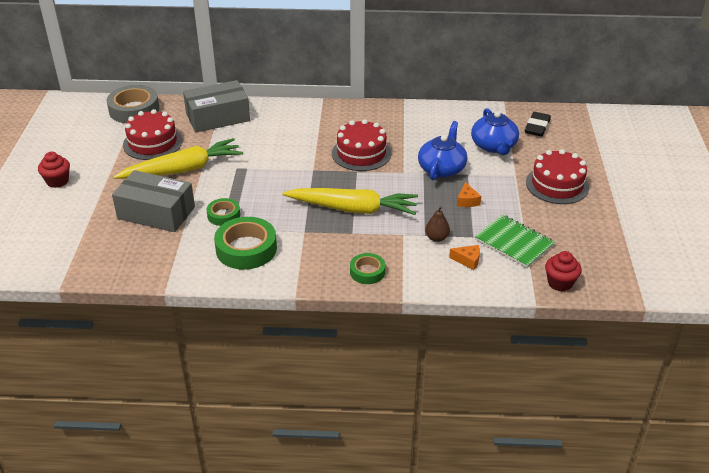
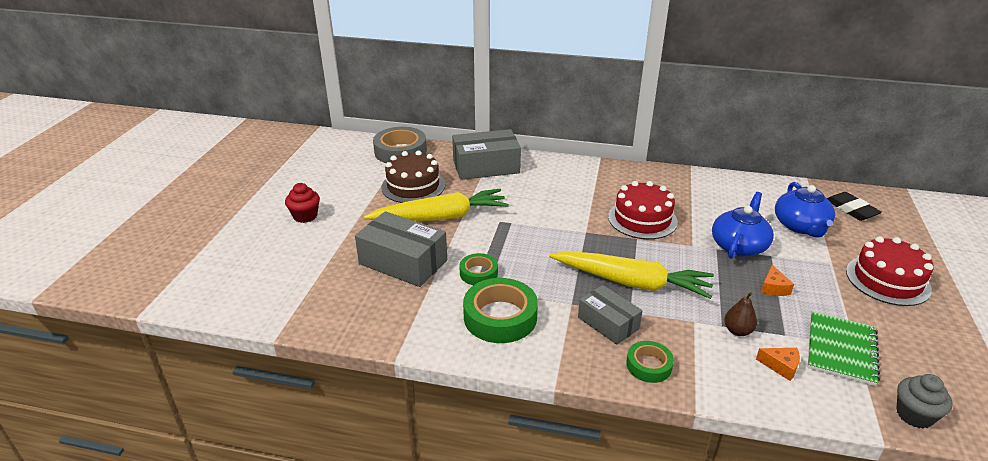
camera: 10 degrees right, 5 degrees down
(152, 143) = (413, 186): red cake -> brown cake
(334, 243) = (608, 323): none -> grey box
(514, 243) = (841, 349): green notebook -> green notebook turned 60 degrees clockwise
(537, 127) = (851, 209): black eraser -> black eraser turned 60 degrees counterclockwise
(560, 283) = (914, 415): red cupcake -> grey cupcake

